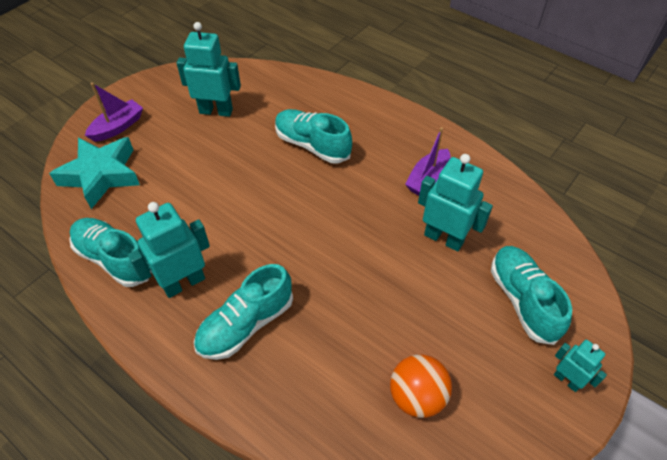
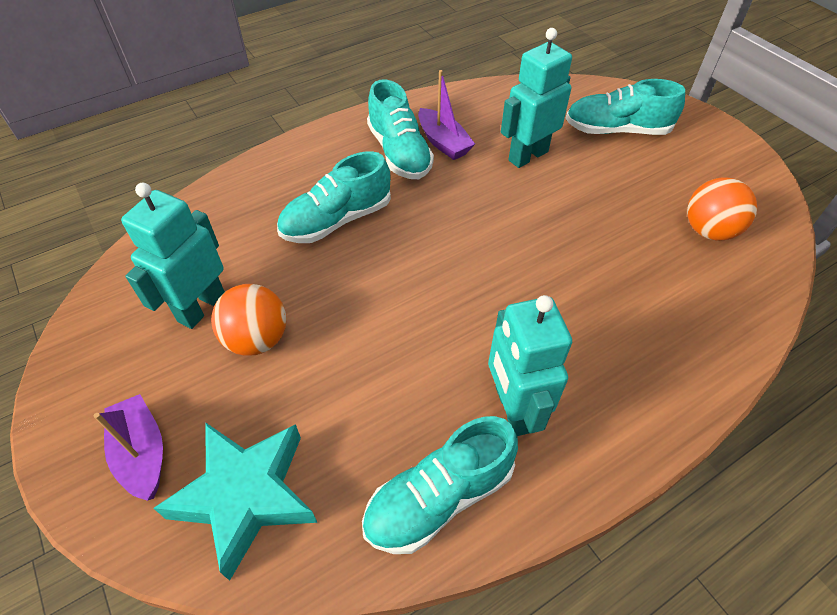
camera: 70 degrees left, 0 degrees up
(201, 143) = (257, 339): none -> orange ball
(246, 324) = (596, 352): turquoise shoe -> turquoise shoe (399, 153)
(567, 380) = (702, 134): turquoise robot -> none

